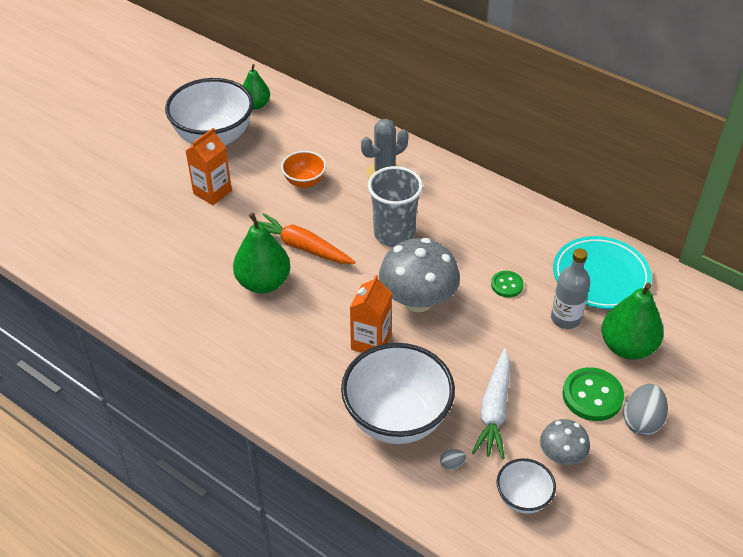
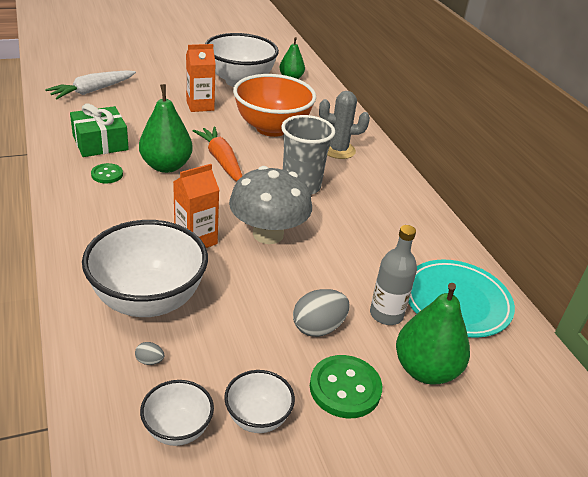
camera: 30 degrees right, 10 degrees down
(176, 293) = (100, 143): none -> green gift
(304, 182) = (271, 128): orange bowl -> orange bowl, size x2.00
(494, 410) = (238, 343): white carrot -> white carrot (92, 91)
(507, 285) = (358, 263): green button -> green button (107, 174)
(561, 455) = (257, 418): grey mushroom -> white bowl
(641, 421) = (373, 441): grey egg -> grey egg (318, 328)

